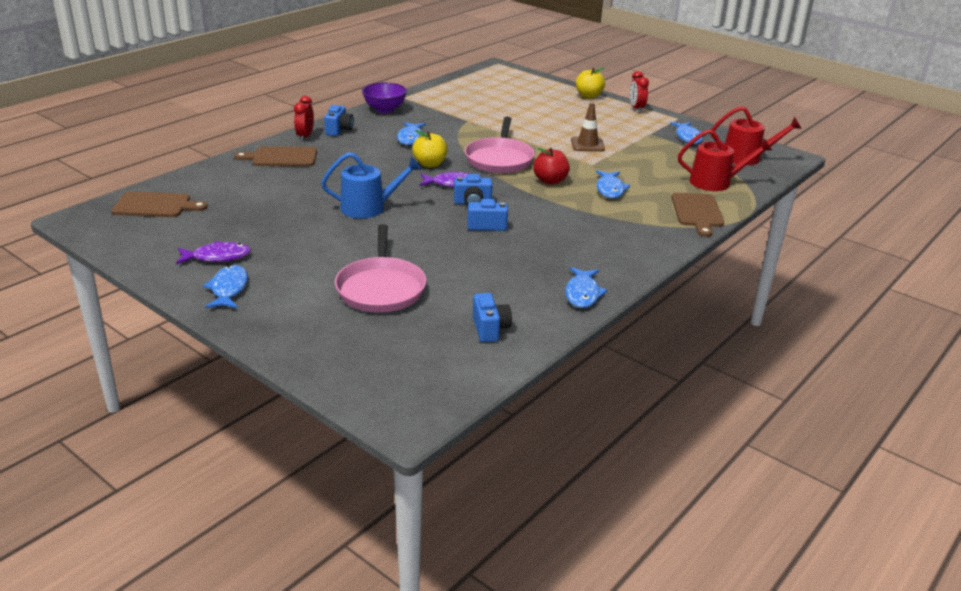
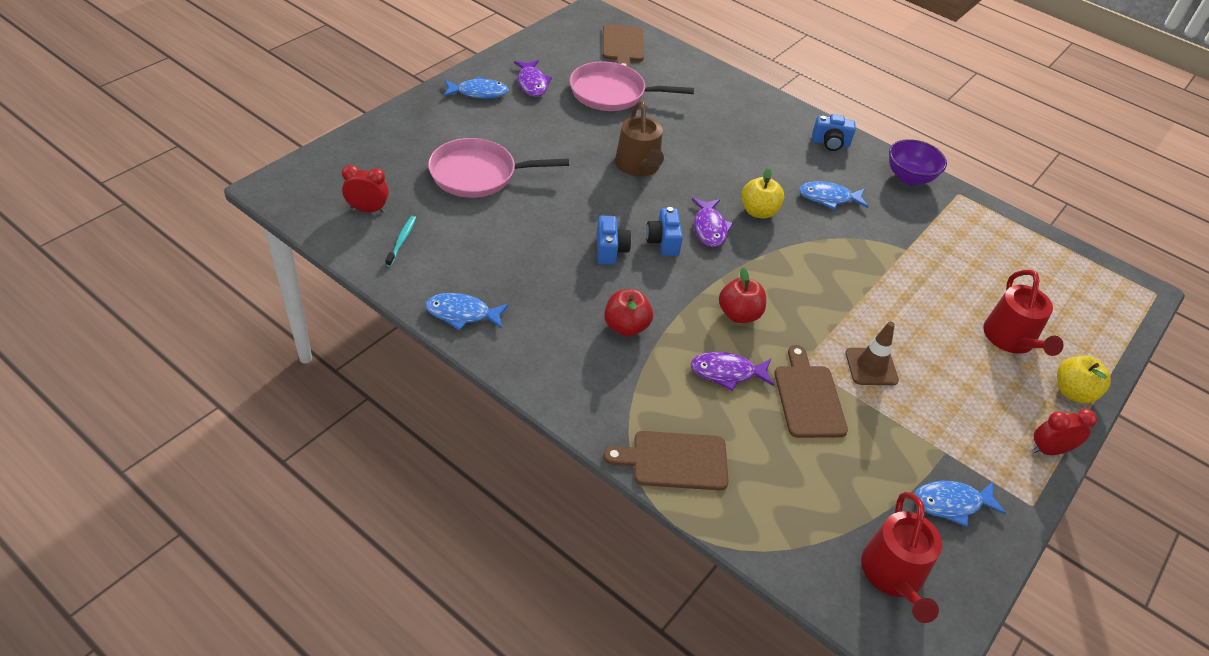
camera: 85 degrees right, 15 degrees up
(281, 157) = (744, 107): brown cutting board -> brown cutting board (808, 397)
(305, 137) = (802, 120): red clock -> red clock (367, 209)
(369, 208) = (638, 166): blue watering can -> brown watering can
(490, 329) = (402, 240): blue camera -> turquoise toothbrush
(499, 159) = (792, 272): pink pan -> pink pan (611, 93)
(576, 223) = (626, 327): none -> red apple
(610, 189) = (727, 372): blue fish -> purple fish
(715, 182) = (781, 506): red watering can -> red watering can (1011, 339)

